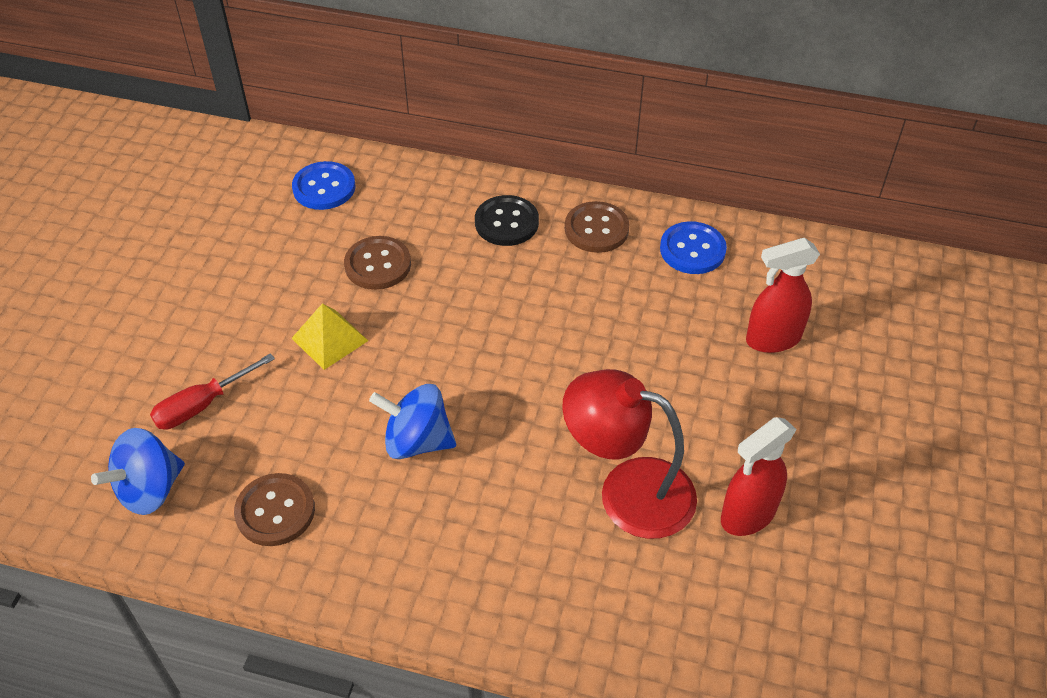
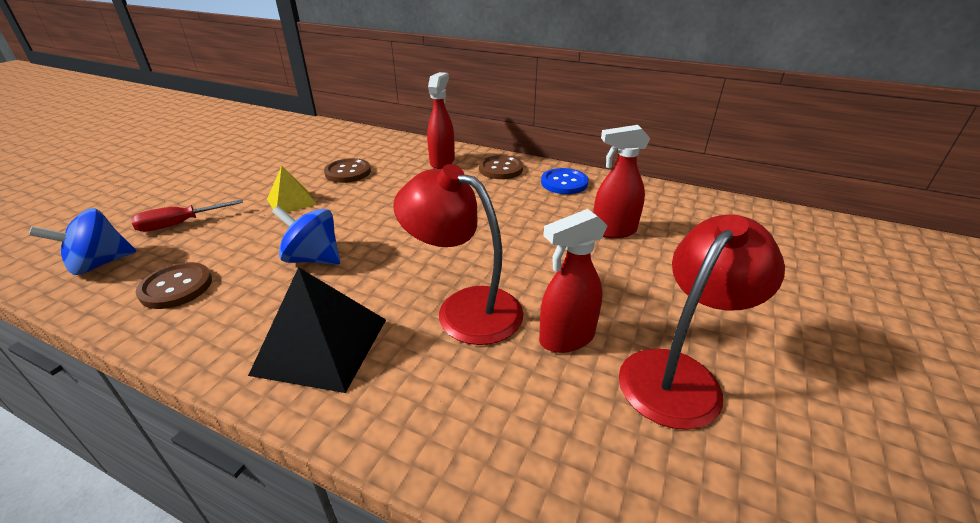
camera: 10 degrees right, 15 degrees down
(324, 187) = (338, 140): blue button -> none
(492, 565) = (321, 345): none -> black pyramid
(506, 222) = (442, 162): black button -> red spray bottle
(866, 542) = (679, 374): none -> red lamp

